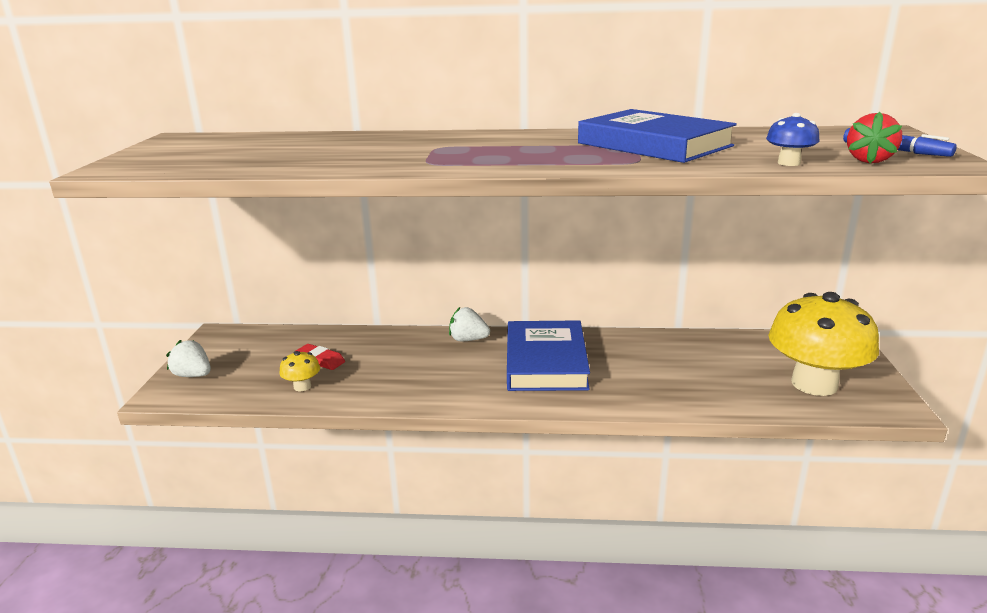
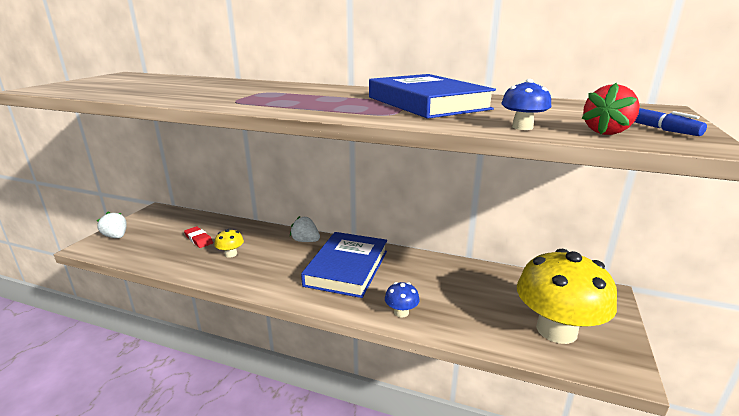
camera: 15 degrees right, 0 degrees up
(302, 386) = (171, 257): yellow mushroom -> yellow mushroom (231, 254)
(644, 396) = (401, 312): none -> blue mushroom

